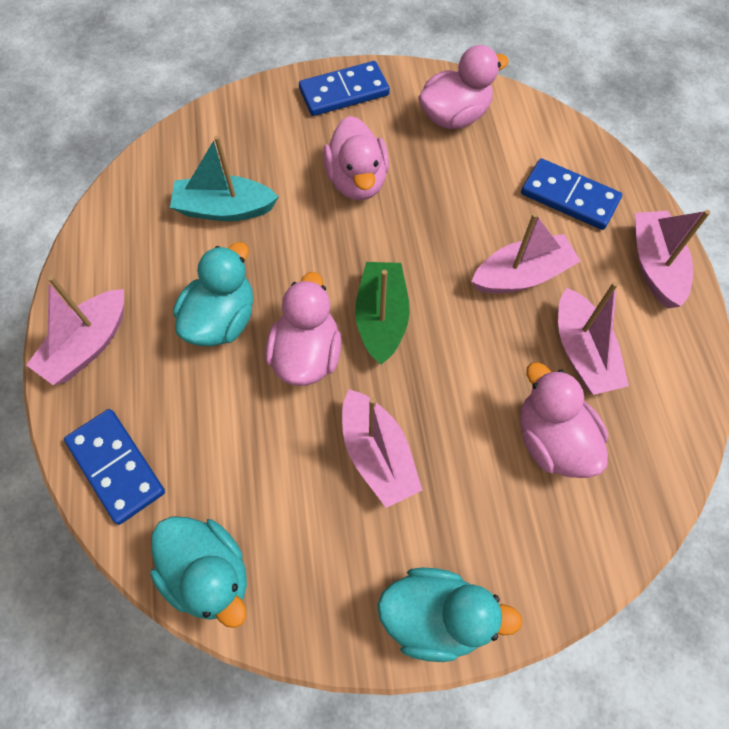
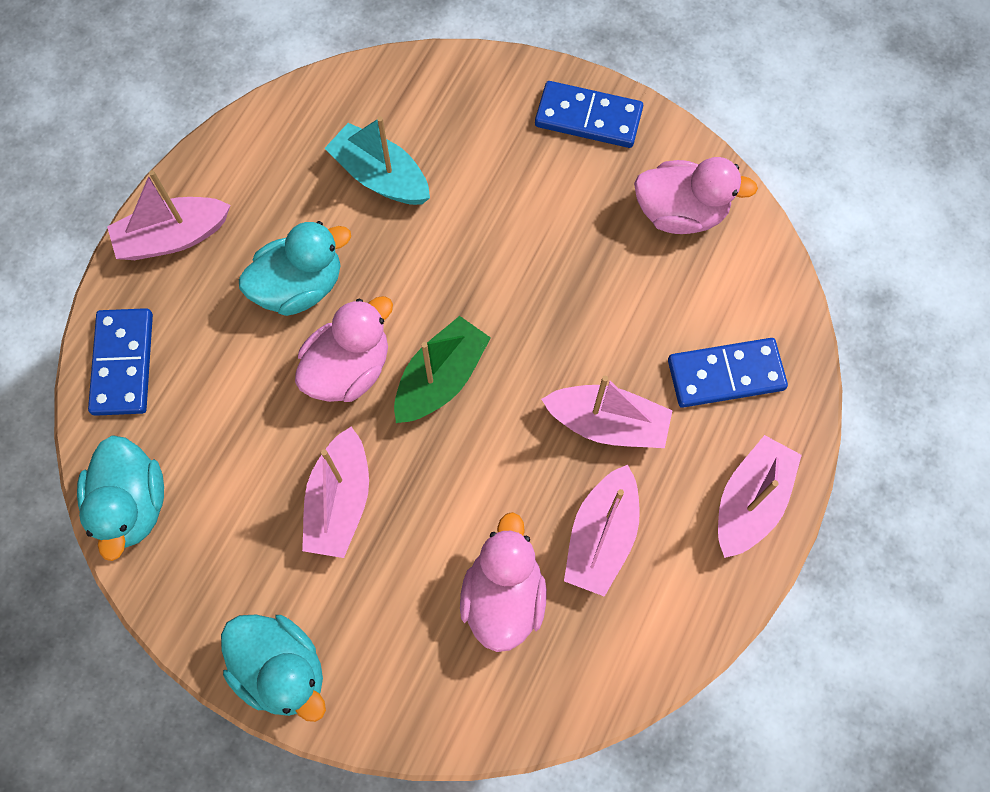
camera: 35 degrees right, 5 degrees up
(357, 181) = (526, 224): pink duck -> none
(569, 197) = (725, 374): blue domino -> blue domino turned 75 degrees counterclockwise

